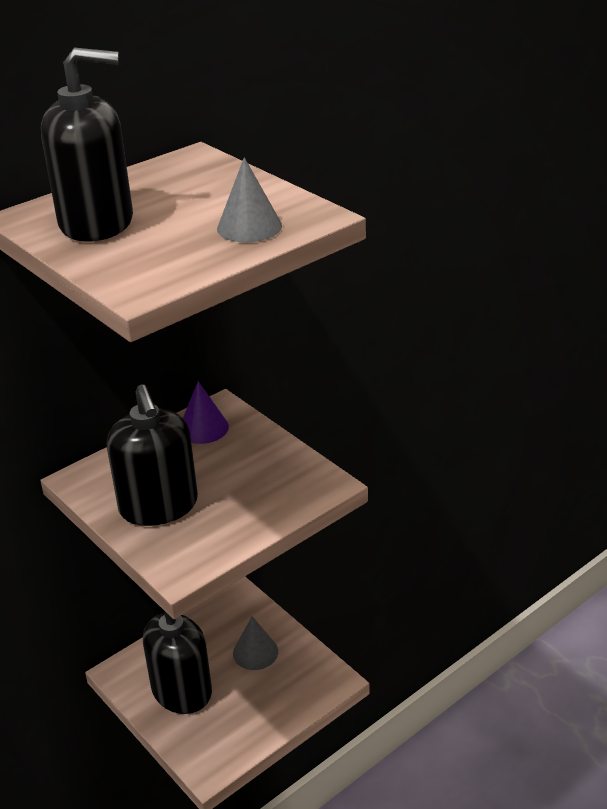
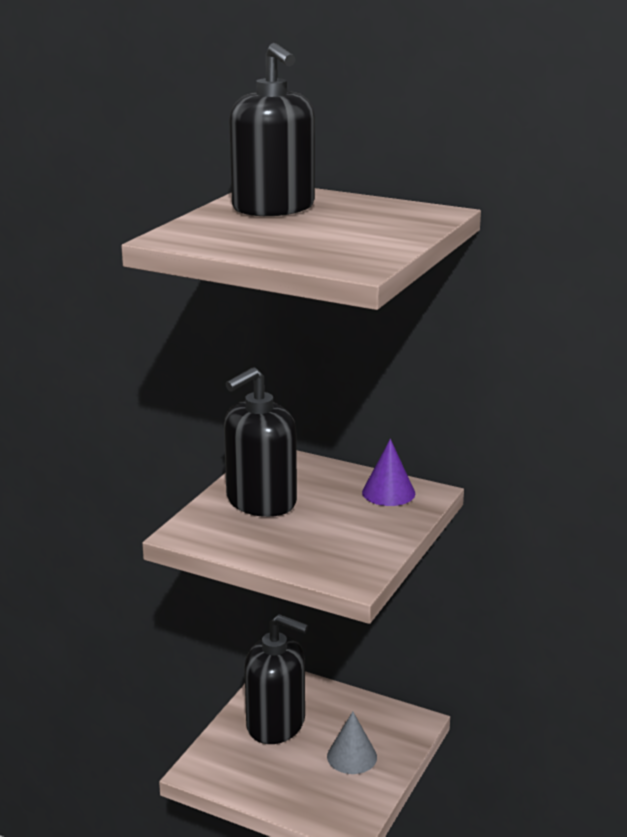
camera: 65 degrees right, 10 degrees down
(249, 227) = (311, 250): grey cone -> none

